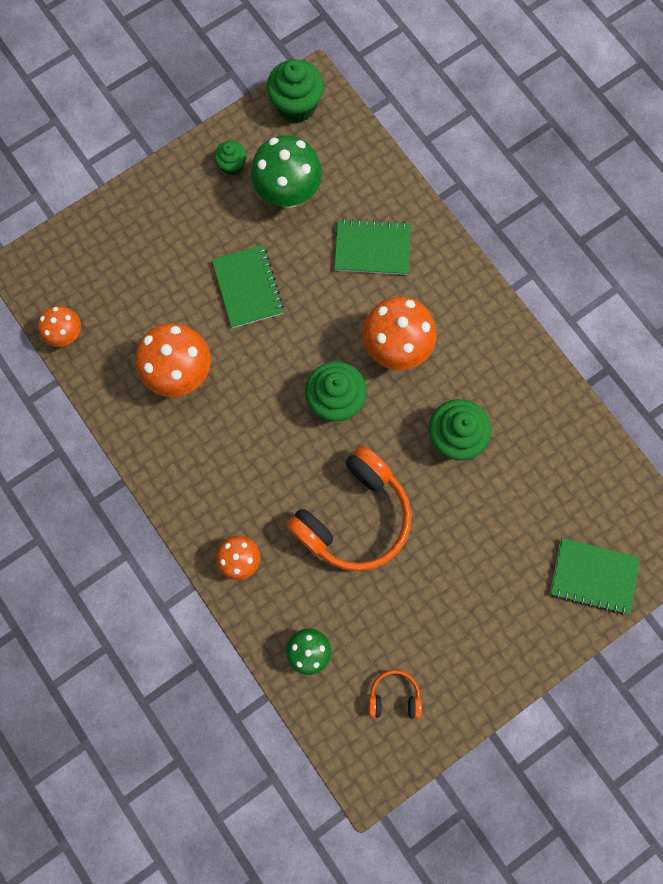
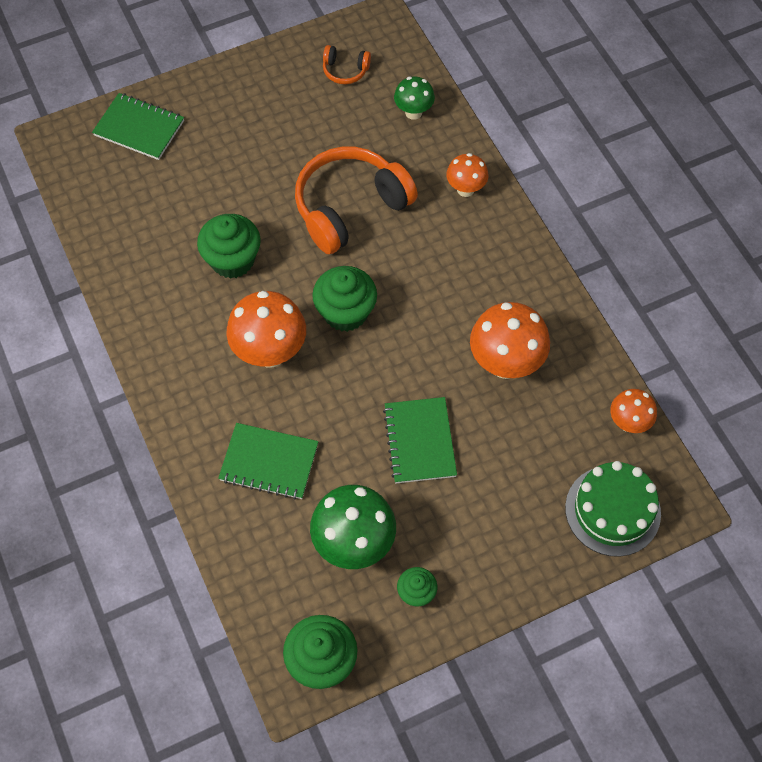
camera: 170 degrees left, 15 degrees down
(79, 255) = (612, 510): none -> green cake

